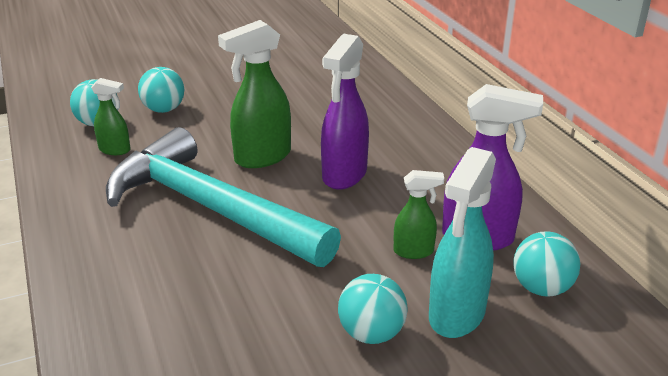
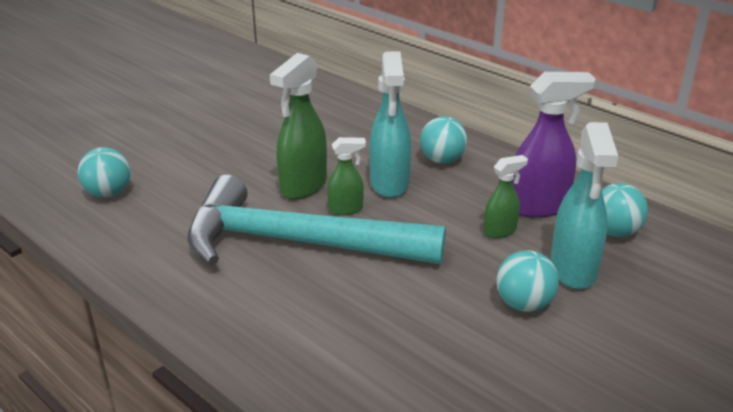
camera: 25 degrees left, 0 degrees up
(115, 150) = (152, 214): green spray bottle -> green spray bottle (346, 209)
(164, 110) = (165, 165): turquoise ball -> turquoise ball (442, 160)
(344, 175) = (389, 184): purple spray bottle -> turquoise spray bottle

